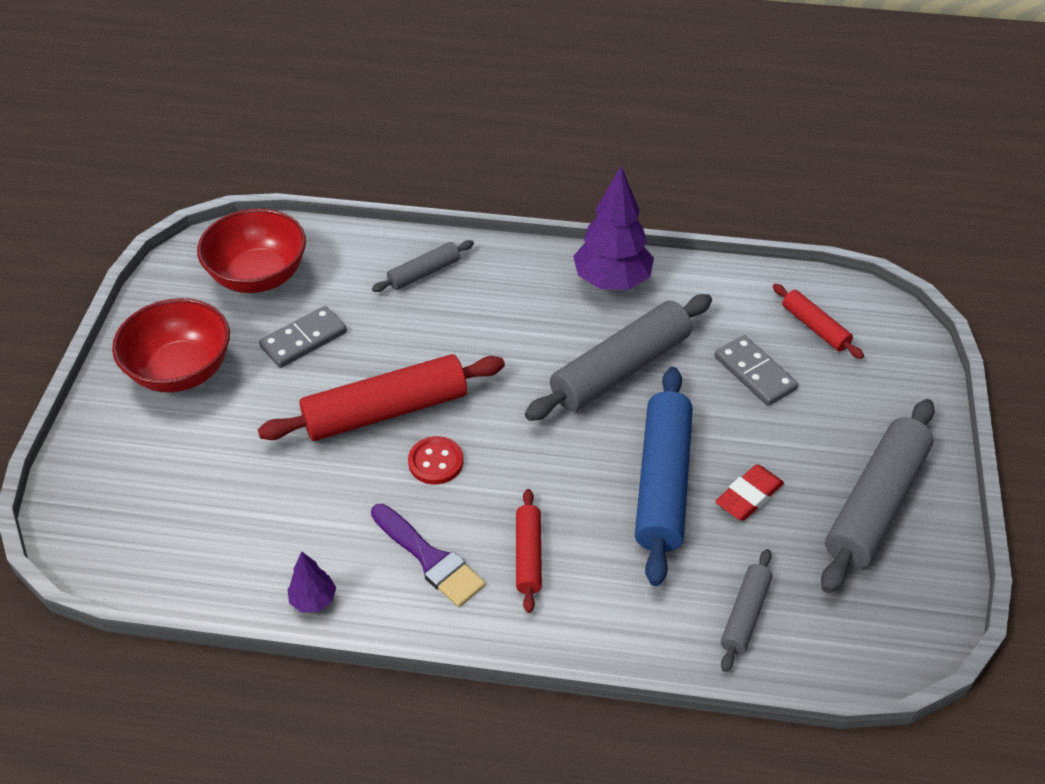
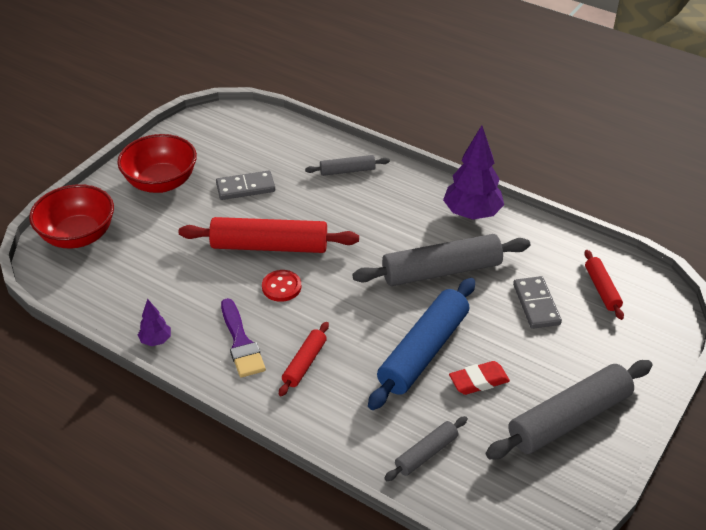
camera: 25 degrees right, 5 degrees down
(258, 276) = (241, 141): red bowl -> red bowl (78, 236)

